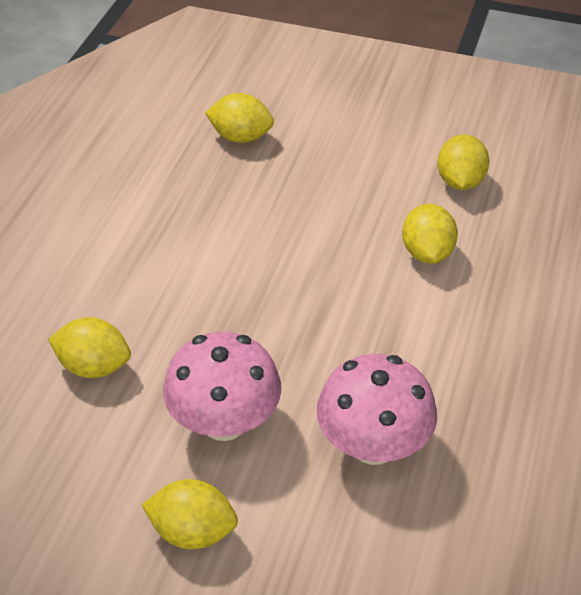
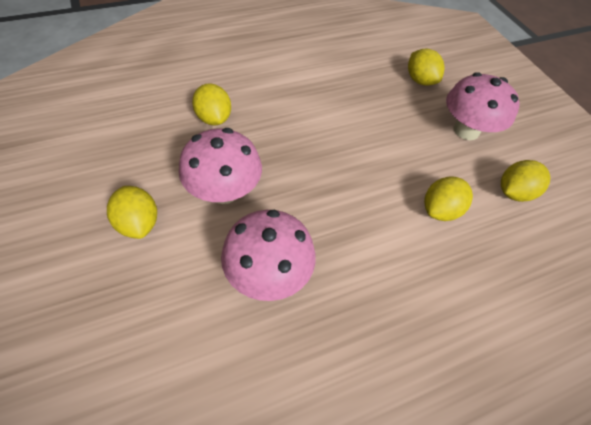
camera: 45 degrees right, 10 degrees up
(351, 155) = (466, 130): none -> pink mushroom

